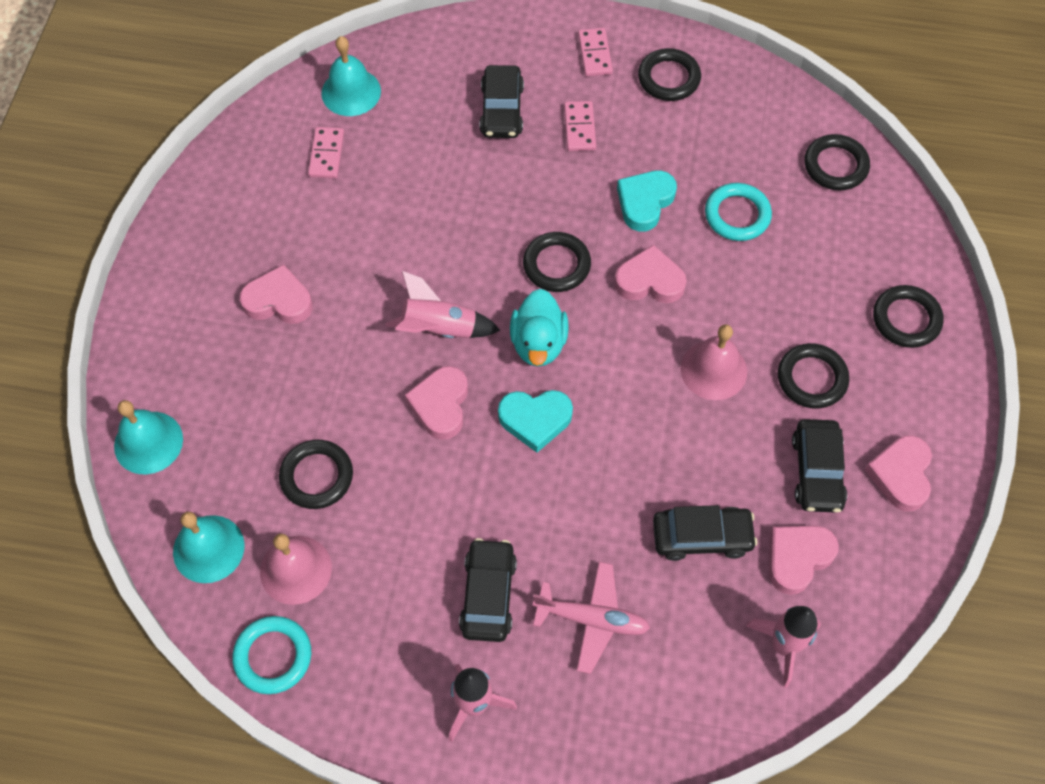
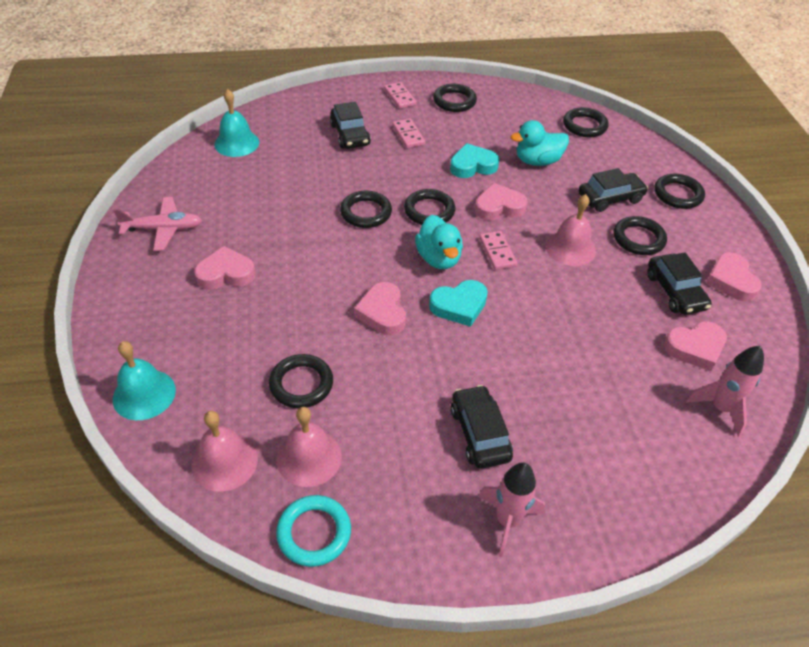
camera: 20 degrees left, 15 degrees down
(208, 548) = (224, 461): turquoise bell -> pink bell
(326, 154) = (231, 180): pink domino -> pink domino (497, 252)
(439, 329) = (360, 265): pink rocket -> none
(475, 248) = (366, 212): none -> black ring
(592, 619) = (570, 429): pink plane -> pink plane (163, 229)
(645, 202) = (472, 166): turquoise heart -> turquoise heart turned 60 degrees clockwise
(702, 537) = (620, 351): black car -> black car (610, 198)
(737, 215) = (537, 161): turquoise ring -> turquoise duck
(797, 558) = (695, 348): pink heart -> pink heart turned 135 degrees counterclockwise

